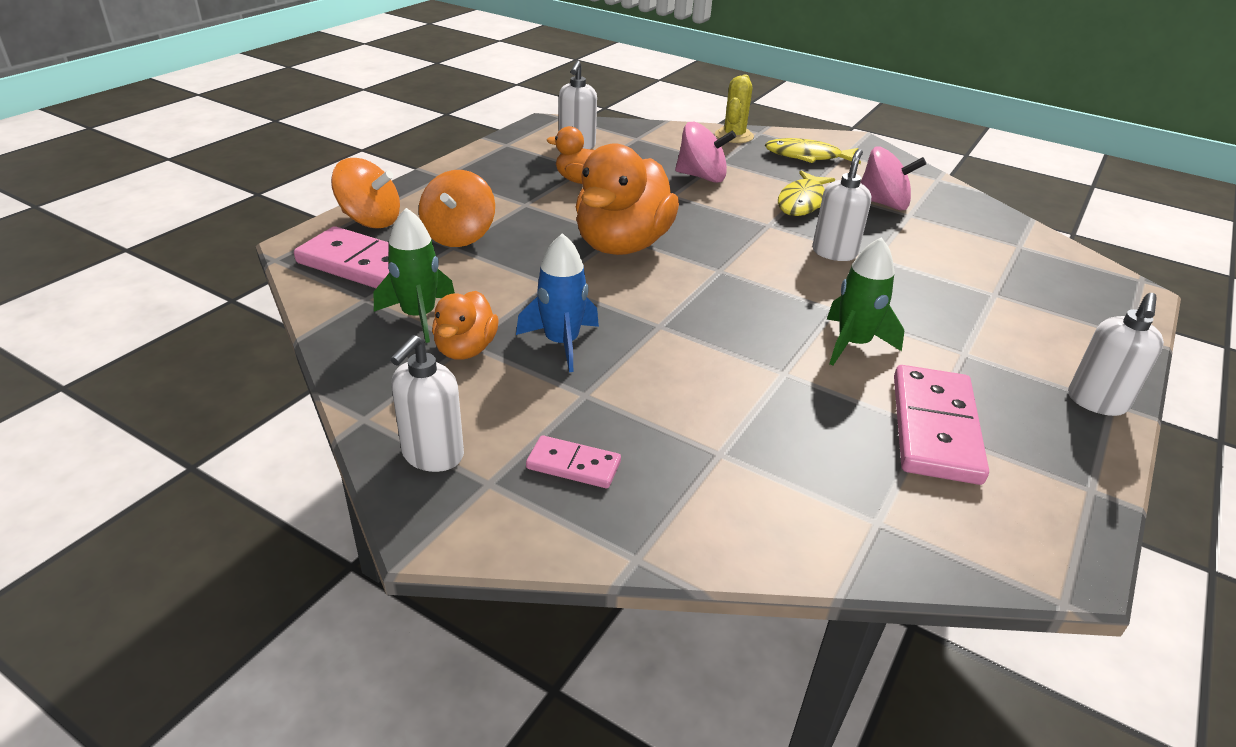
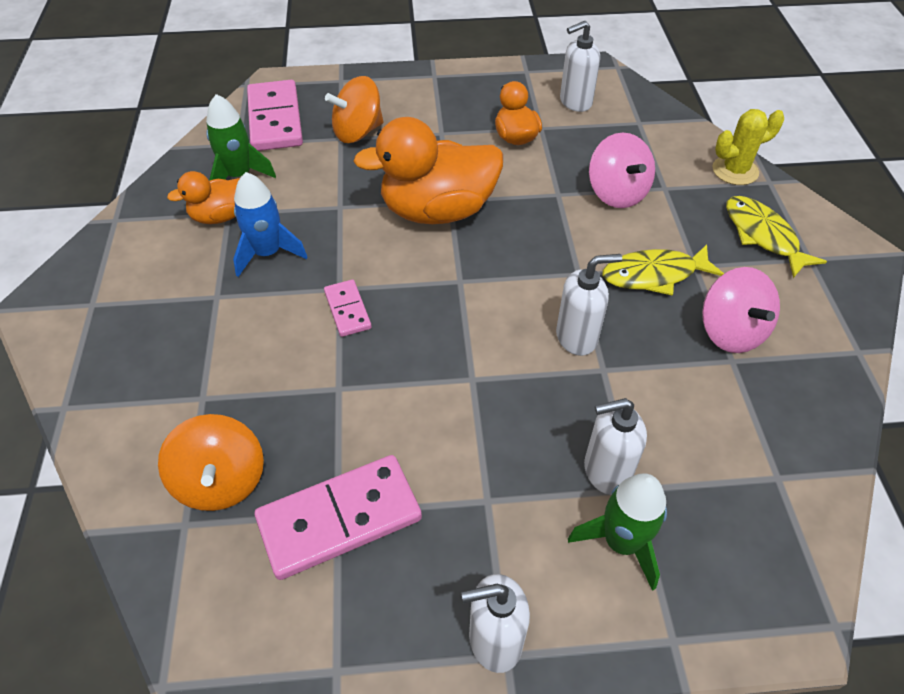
camera: 55 degrees right, 15 degrees up
(370, 220) = (334, 87): orange spinning top -> orange spinning top (221, 481)
(432, 455) = (100, 266): white soap dispenser -> white soap dispenser (606, 471)
(573, 465) = (135, 331): pink domino -> pink domino (347, 310)
(853, 344) = (424, 414): green rocket -> green rocket (621, 542)

